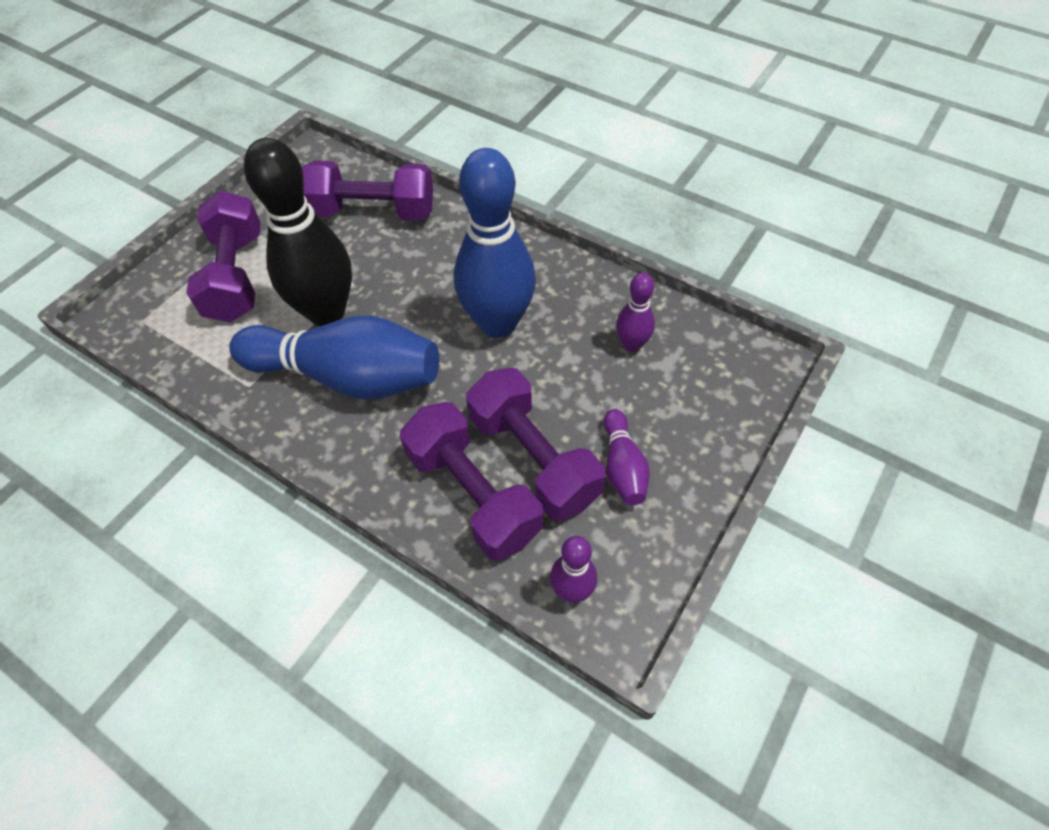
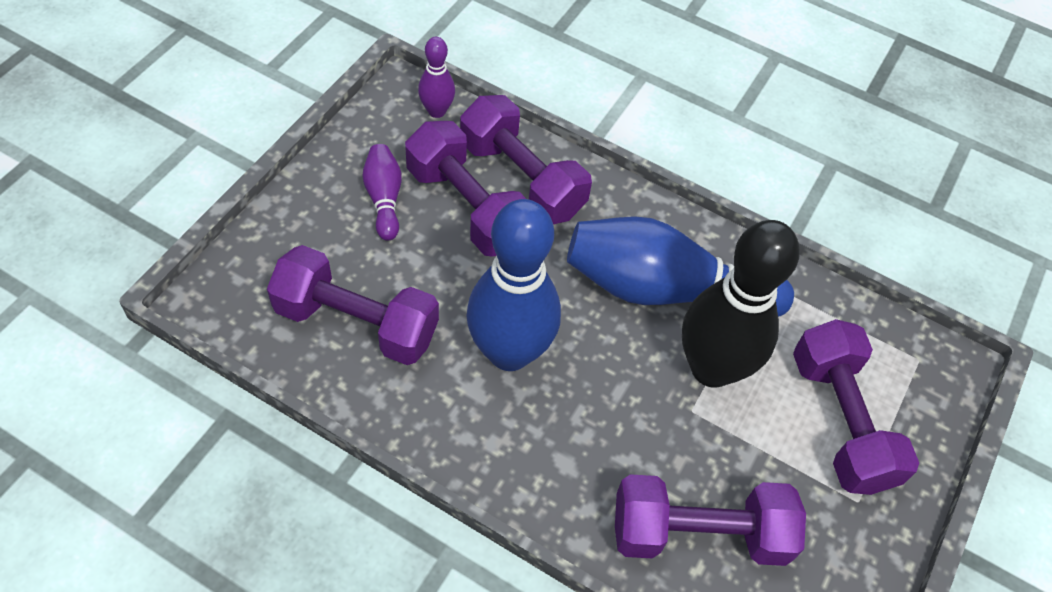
camera: 170 degrees right, 0 degrees up
(632, 344) = (356, 323): purple bowling pin -> purple dumbbell

